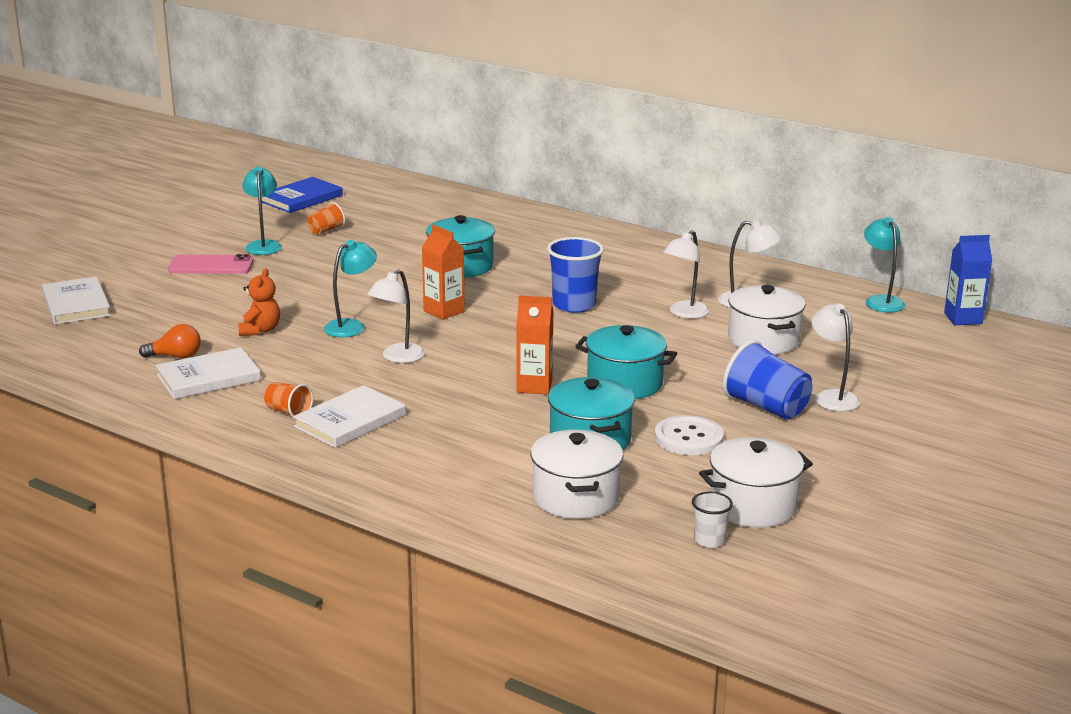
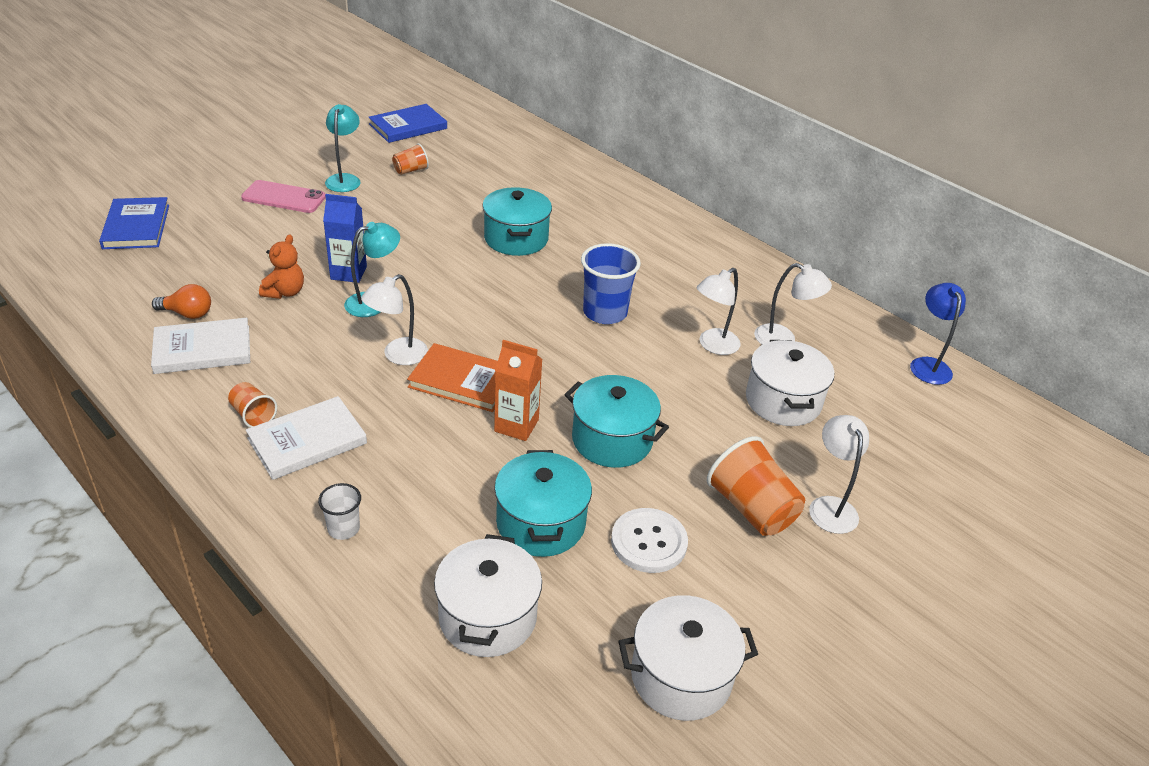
camera: 10 degrees right, 15 degrees up
(76, 304) = (136, 226): white book -> blue book
(444, 311) = (472, 298): orange carton -> none
(468, 365) = (462, 381): none -> orange book
(709, 540) = (609, 728): white cup -> white cup (343, 528)
(766, 407) = (751, 508): blue cup -> orange cup
(881, 301) = (928, 365): turquoise lamp -> blue lamp
(963, 318) = (1011, 408): blue carton -> blue carton (348, 273)

